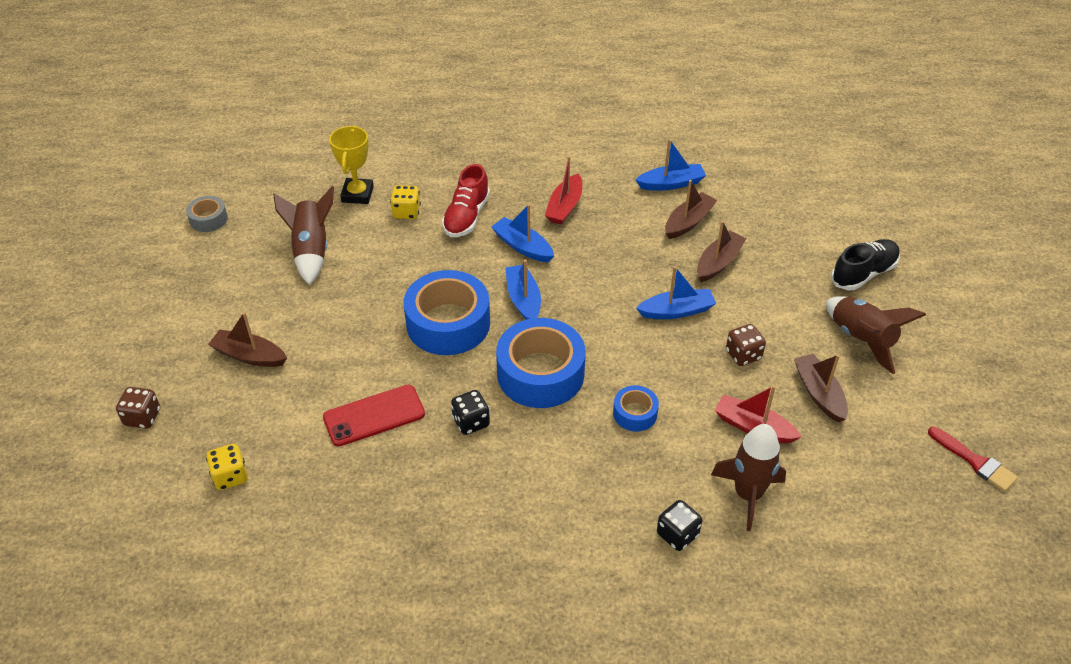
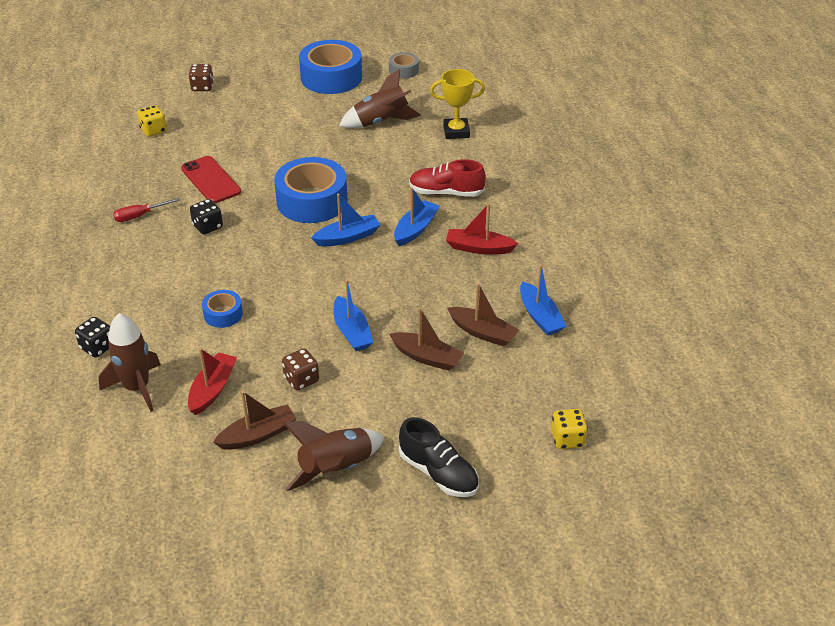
camera: 80 degrees right, 5 degrees down
(249, 356) = (263, 116): brown boat -> none
(406, 212) = (441, 160): yellow dice -> yellow dice (567, 439)
(428, 493) = (139, 216): none -> red screwdriver
(540, 373) = (262, 256): blue tape -> blue tape (331, 77)
(975, 461) = (177, 556): red brush -> none

